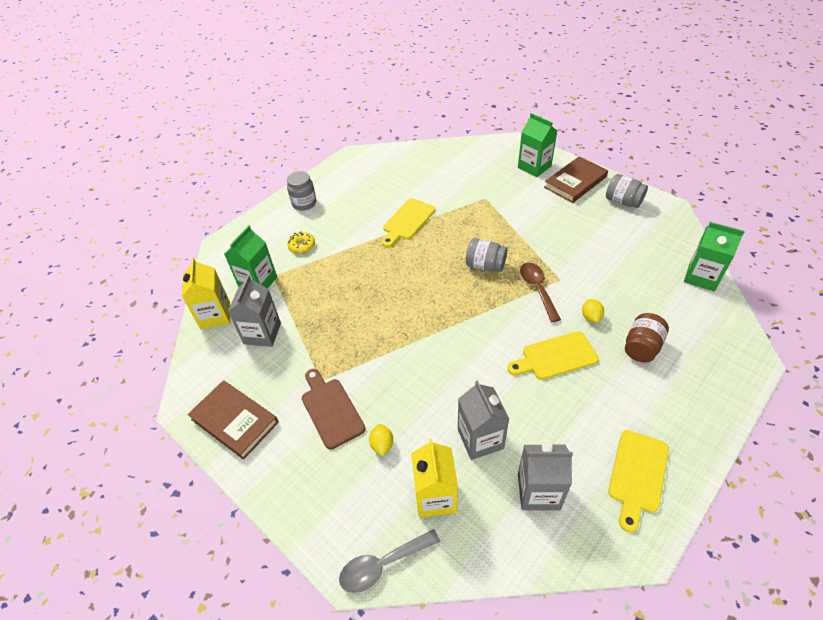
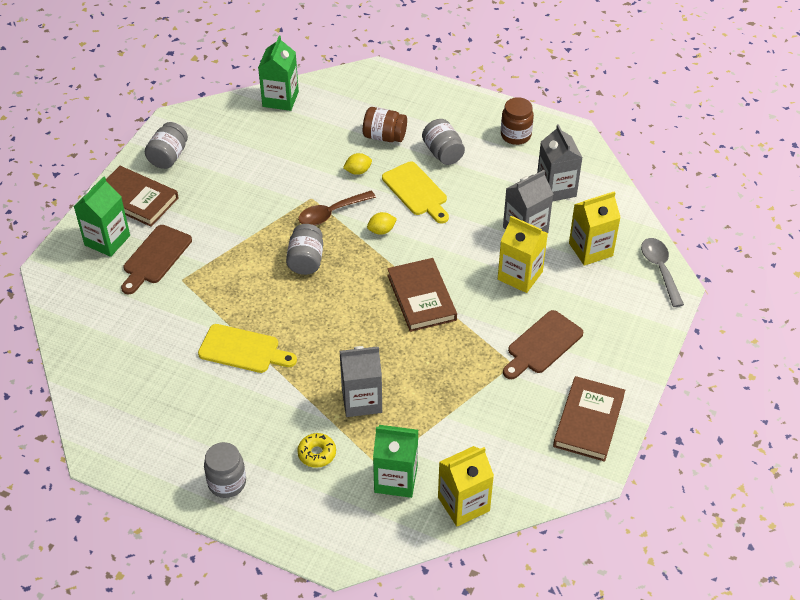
camera: 110 degrees left, 0 degrees up
(262, 333) = (473, 441): grey carton -> grey carton (361, 400)
(382, 445) = (561, 296): yellow lemon -> yellow lemon (381, 230)
(382, 565) = (660, 269): grey spoon -> grey spoon turned 150 degrees counterclockwise
(419, 332) = (421, 297): none -> brown book
(420, 416) = (520, 275): none -> yellow carton
(511, 187) = (155, 257): none -> brown cutting board
(611, 392) = (443, 153): none -> grey jar
(637, 475) = (515, 135): yellow cutting board -> brown jar

